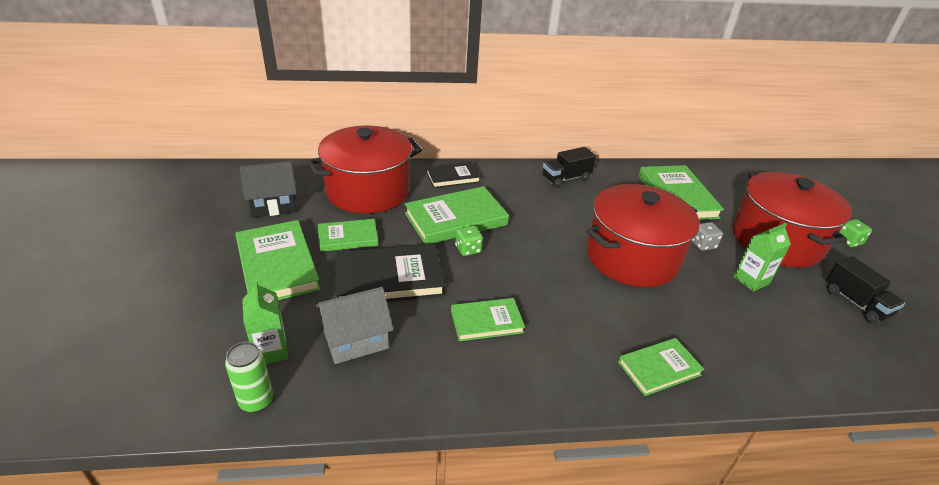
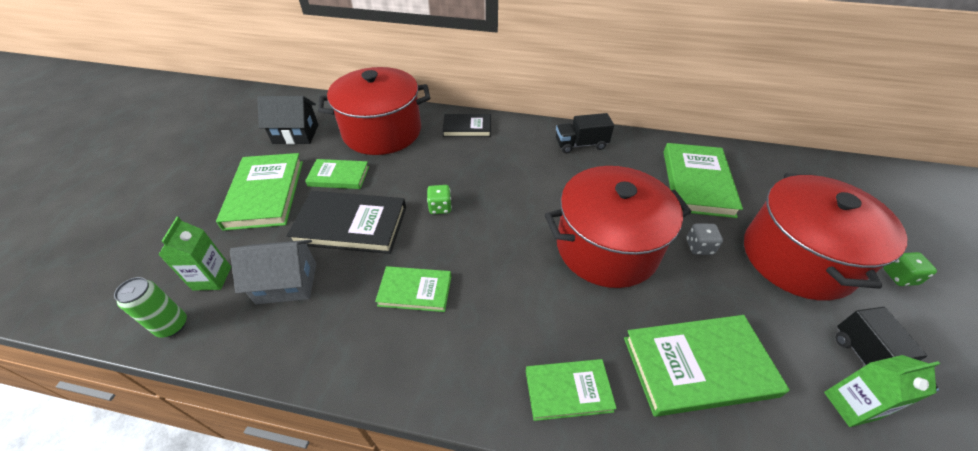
camera: 20 degrees right, 10 degrees up
(456, 219) = (446, 173): green book -> green book (698, 366)
(751, 280) = (738, 303): green carton -> green carton (850, 405)

